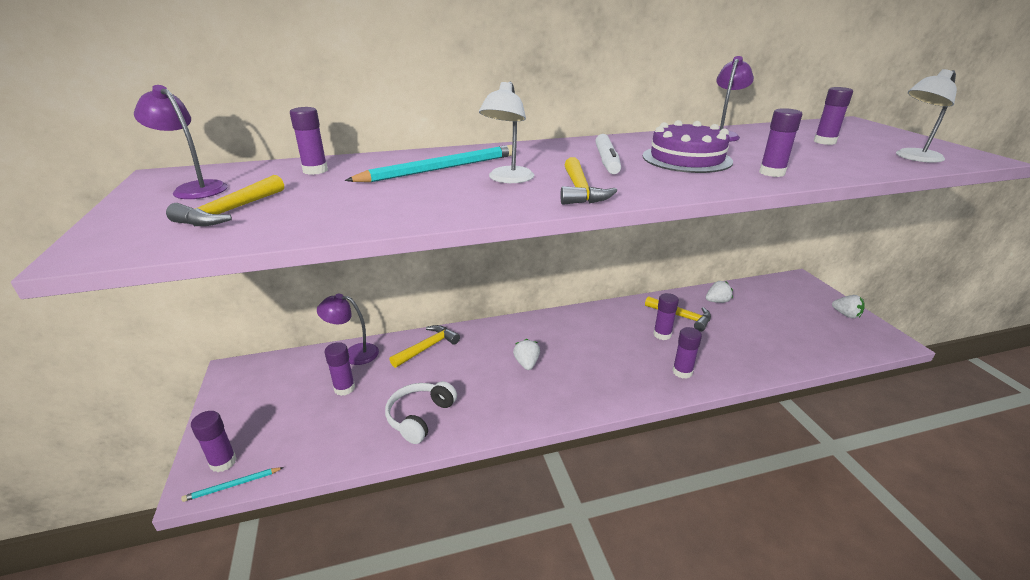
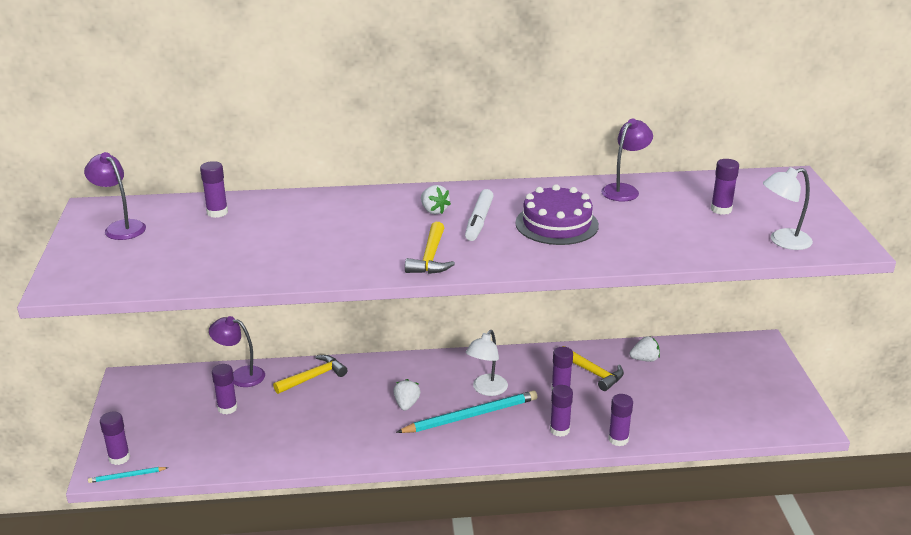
camera: 10 degrees right, 0 degrees up
(230, 211) = (149, 256): yellow hammer -> none
(420, 417) = (291, 441): white headphones -> none
(440, 169) = (324, 219): turquoise pencil -> turquoise pencil (471, 415)
(508, 179) = (377, 238): white lamp -> white lamp (486, 389)
(772, 173) = (619, 250): purple glue stick -> purple glue stick (618, 439)
(846, 315) = (783, 390): white strawberry -> white strawberry (434, 211)

